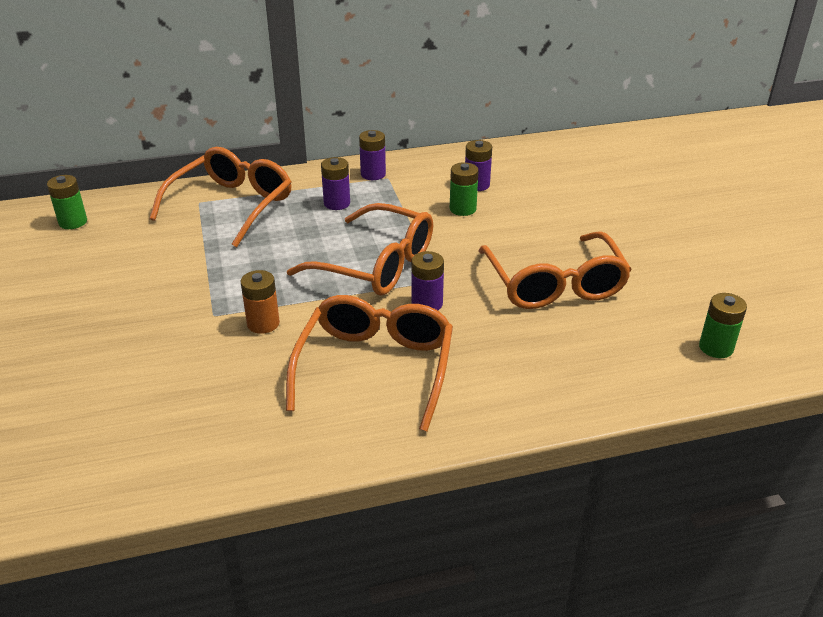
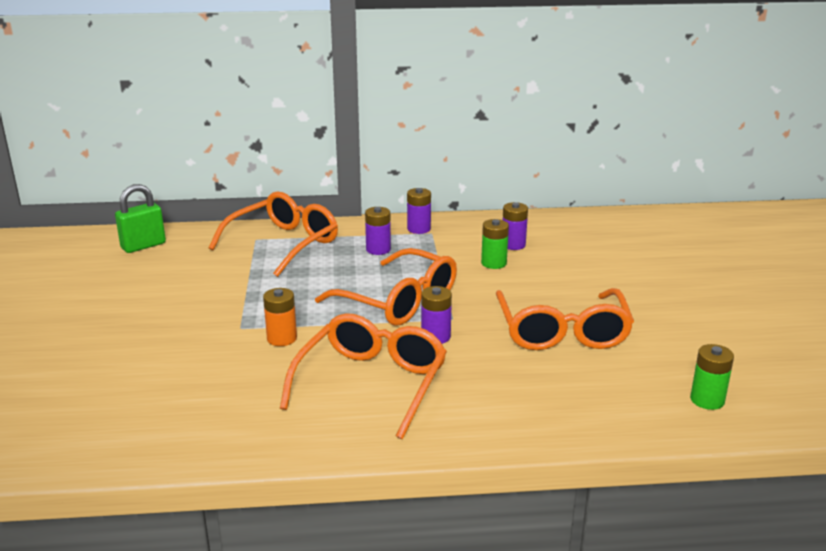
camera: 10 degrees right, 10 degrees down
(73, 222) = (143, 246): green battery -> green padlock

